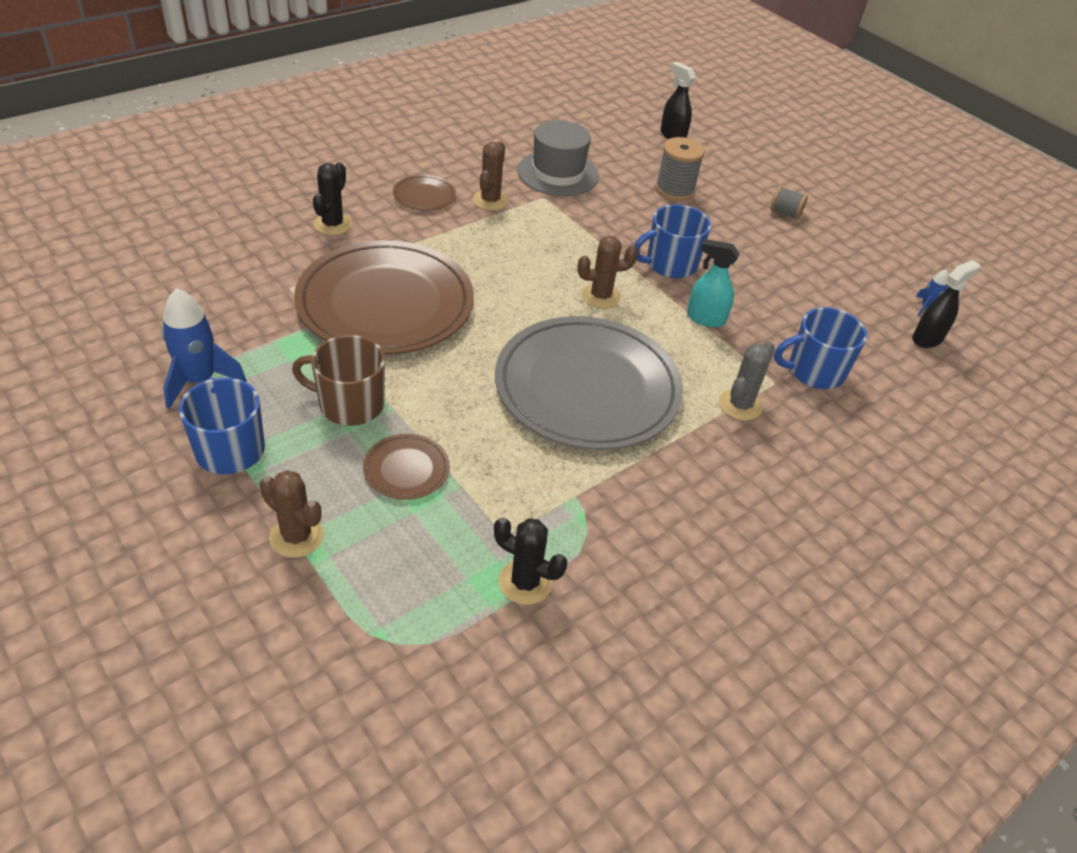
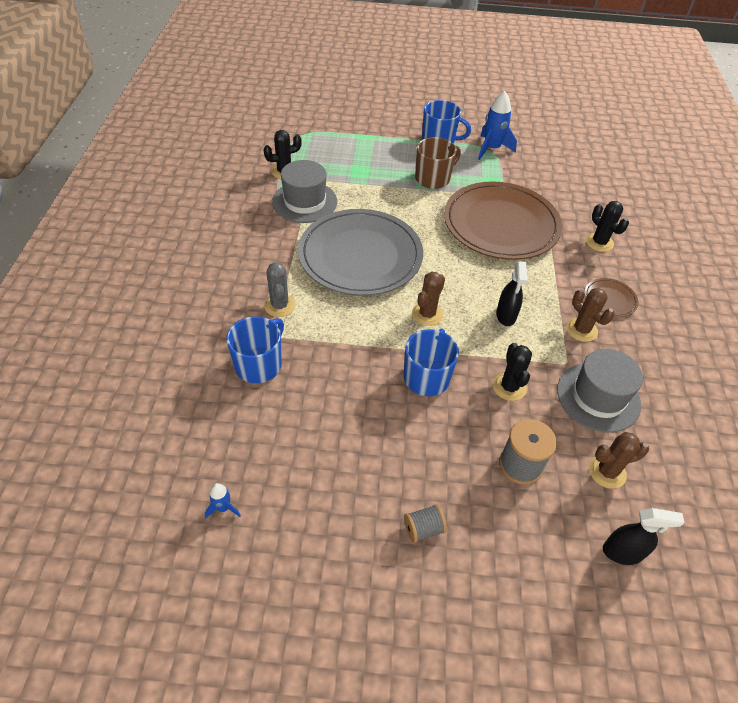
camera: 135 degrees right, 5 degrees up
(296, 536) = (374, 136): brown cactus -> brown cactus (607, 472)
(406, 469) = (376, 174): brown plate -> none
(560, 505) = (305, 202): none -> grey hat
(613, 218) = (509, 387): none -> black cactus
(705, 318) = (357, 350): turquoise spray bottle -> none
(927, 339) = (203, 467): black spray bottle -> black spray bottle (506, 316)

